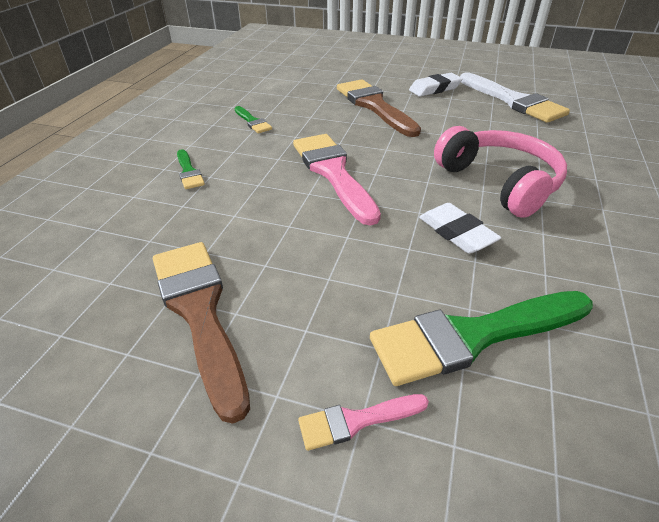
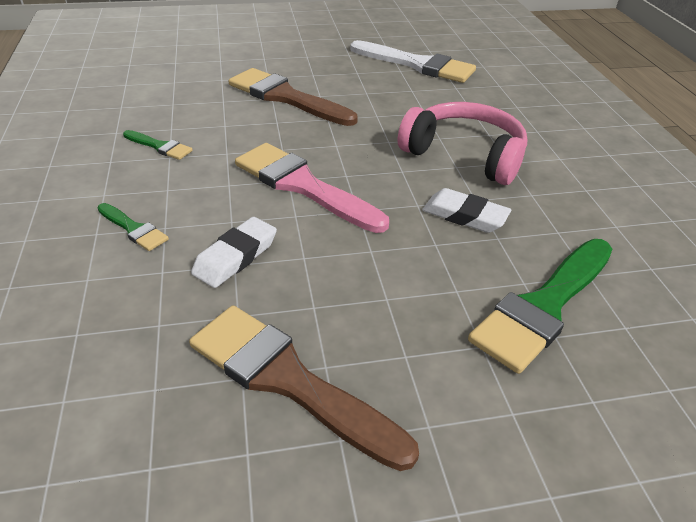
camera: 30 degrees left, 0 degrees up
(356, 421) = (510, 416): pink brush -> none
(435, 89) = (333, 65): white eraser -> white eraser (235, 257)

